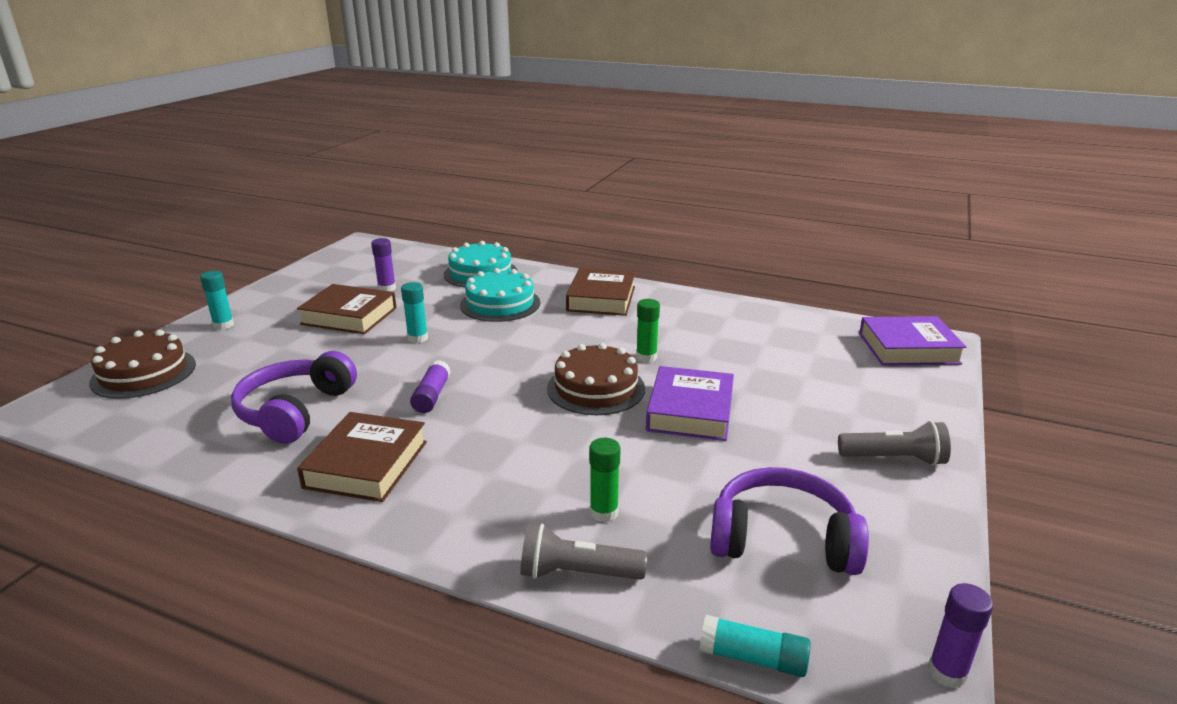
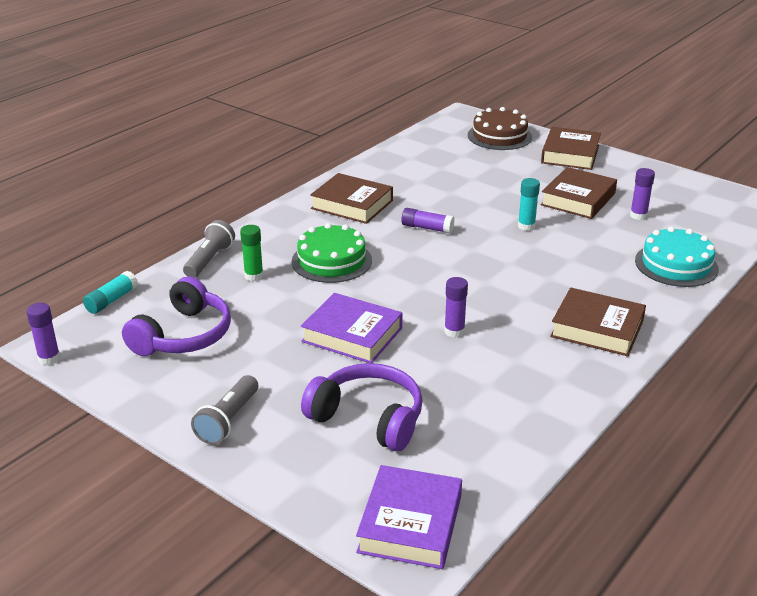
camera: 105 degrees right, 5 degrees up
(223, 325) = (570, 154): turquoise glue stick -> brown book
(295, 411) = (427, 183): purple headphones -> purple headphones (368, 418)
(500, 304) = (592, 269): turquoise cake -> none
(537, 453) = (331, 261): none -> green cake
(596, 388) = (409, 296): brown cake -> none
(646, 357) = (454, 331): green glue stick -> purple glue stick

